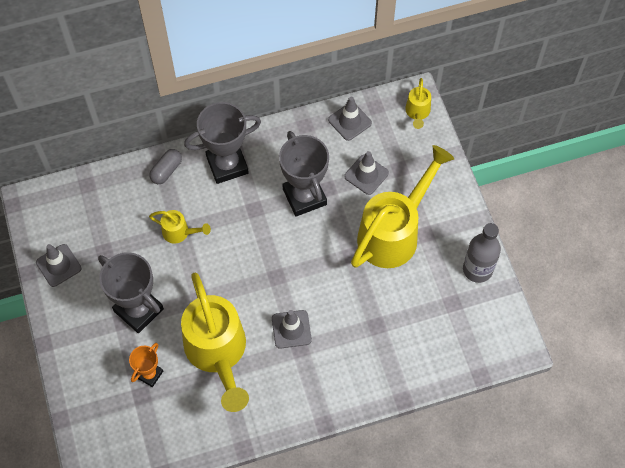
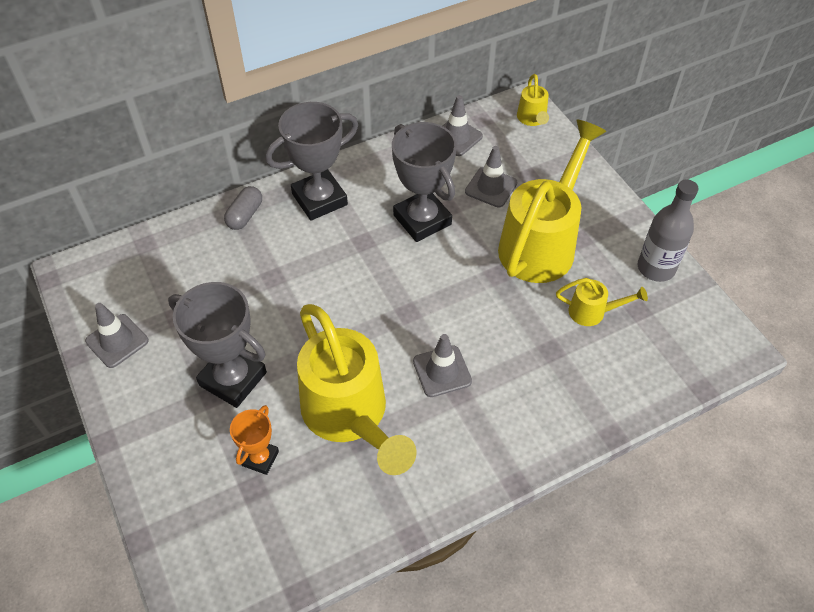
camera: 10 degrees left, 10 degrees down
(179, 232) = (273, 280): yellow watering can -> yellow watering can (592, 312)

